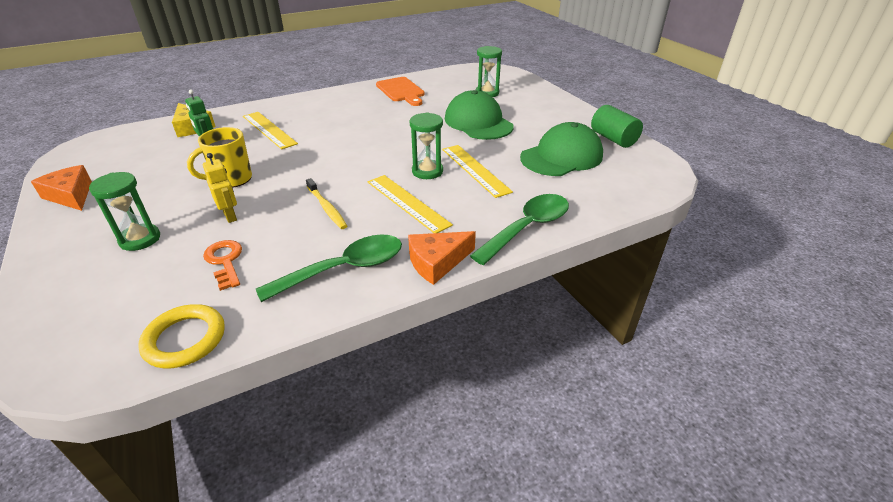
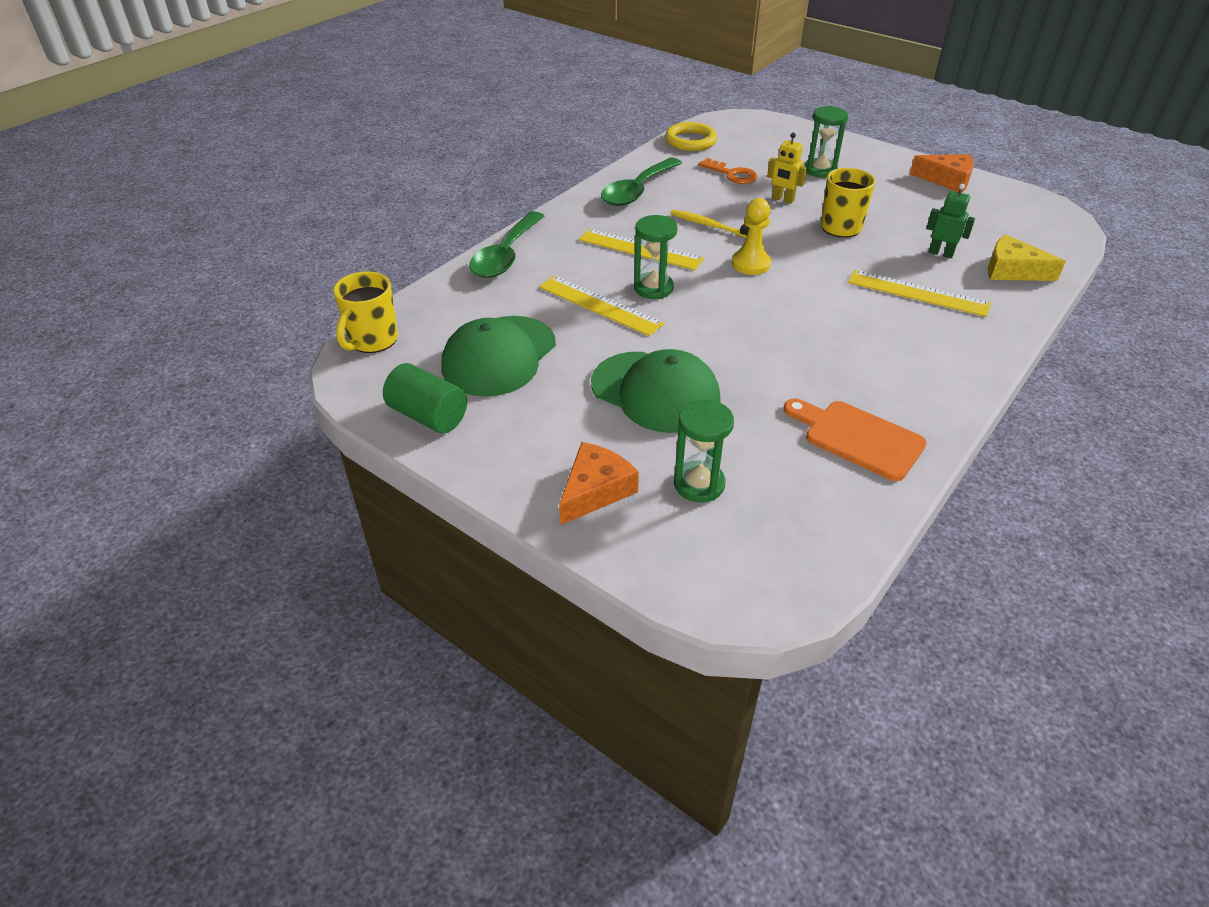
camera: 155 degrees right, 5 degrees up
(339, 170) = (750, 264): none -> yellow pawn
(437, 262) = (569, 211): orange cheese -> orange cheese (595, 490)
(653, 185) = (372, 340): none -> yellow mug

